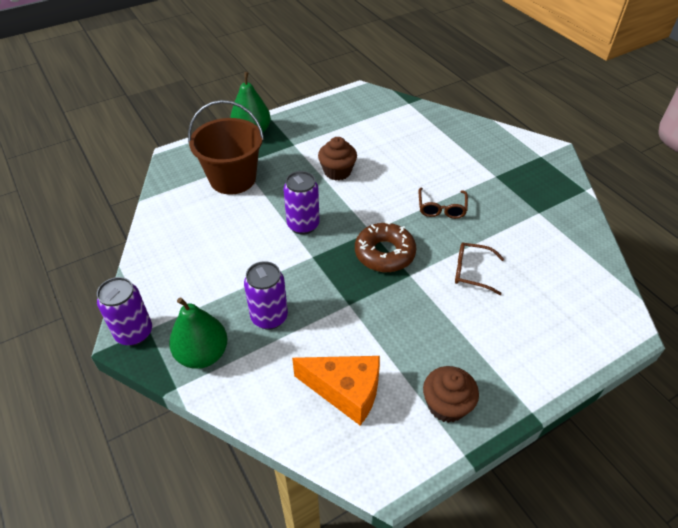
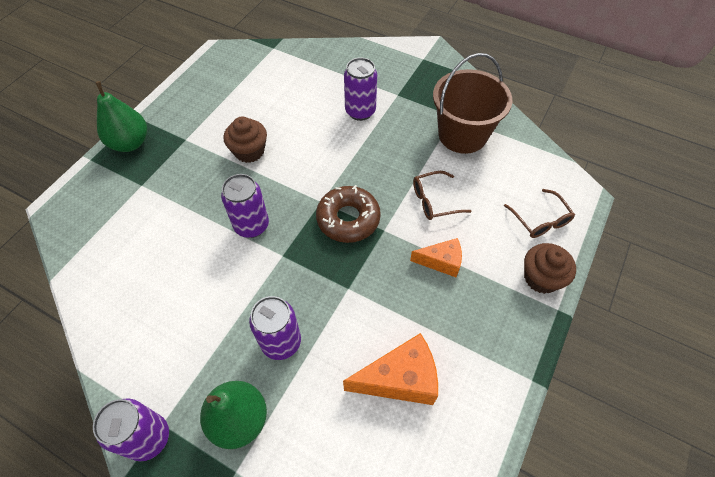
camera: 30 degrees left, 10 degrees up
(233, 179) = (143, 207): brown bucket -> brown bucket (462, 135)
(441, 208) = (371, 148): brown glasses -> brown glasses (540, 220)
(444, 321) = (441, 262): none -> orange cheese
(446, 405) = (491, 342): brown cupcake -> brown cupcake (541, 278)
(452, 177) = (360, 111): none -> purple can

